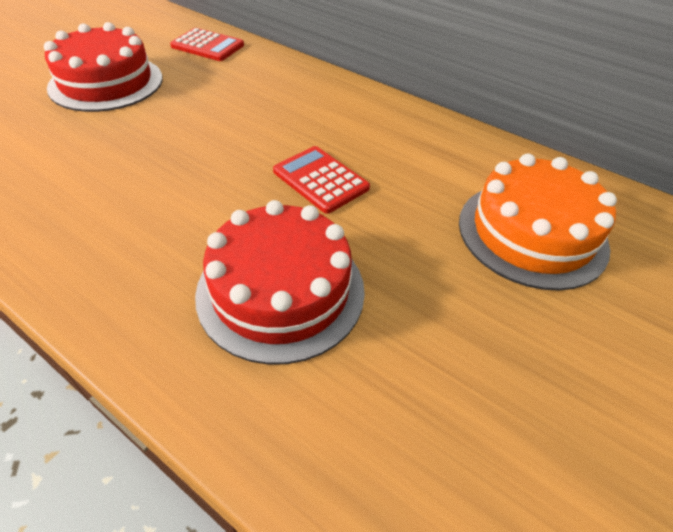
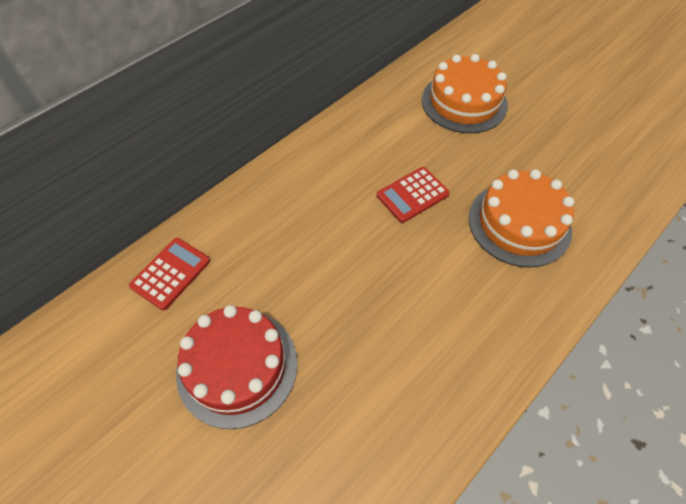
camera: 80 degrees left, 10 degrees up
(281, 290) = (519, 223): red cake -> orange cake

